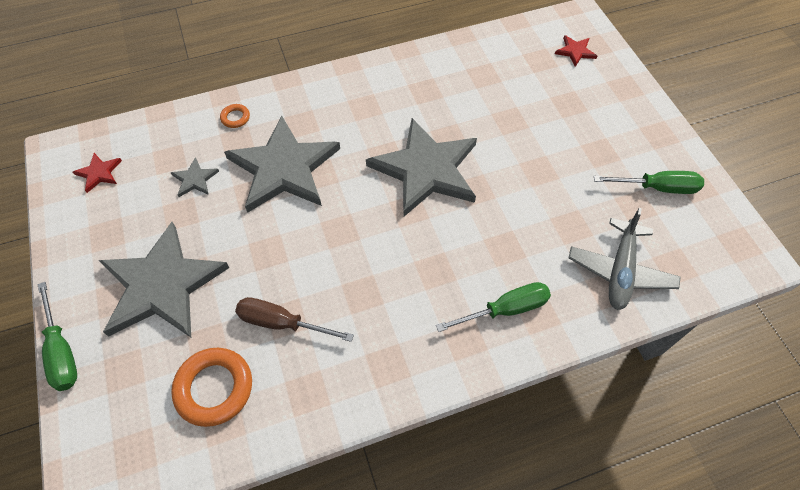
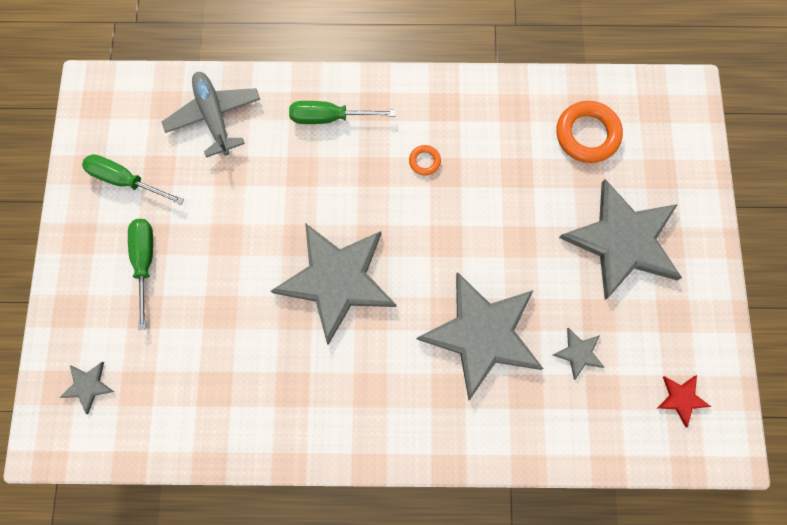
camera: 160 degrees left, 15 degrees up
(62, 351) = (713, 207): green screwdriver -> green screwdriver (145, 262)
(235, 118) = (521, 426): orange ring -> orange ring (424, 161)
(282, 323) = (521, 169): brown screwdriver -> none
(575, 51) = (88, 386): red star -> grey star
(620, 270) = (214, 117): grey plane -> grey plane turned 60 degrees counterclockwise

